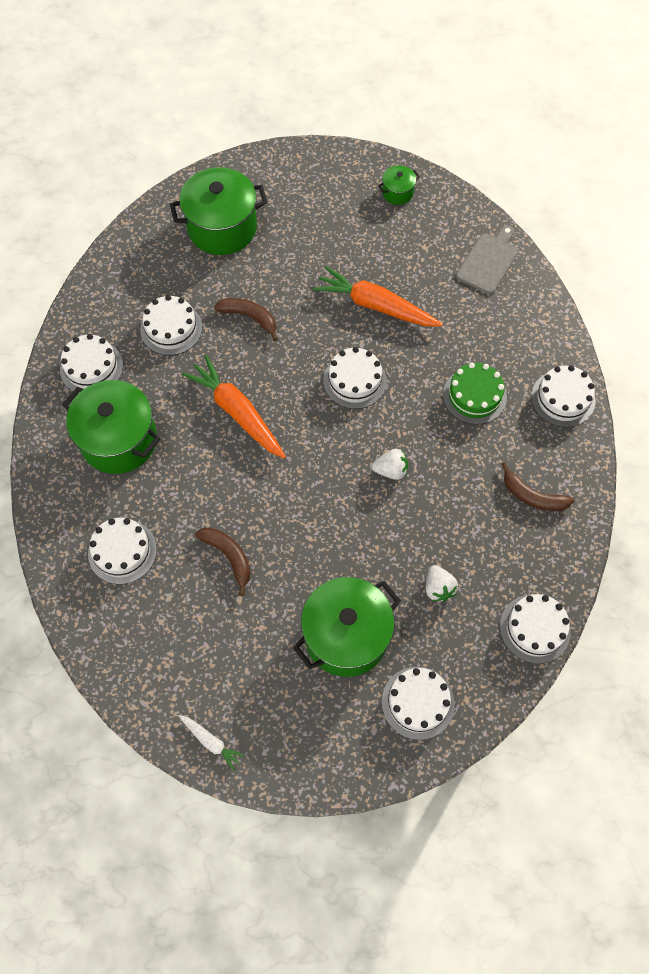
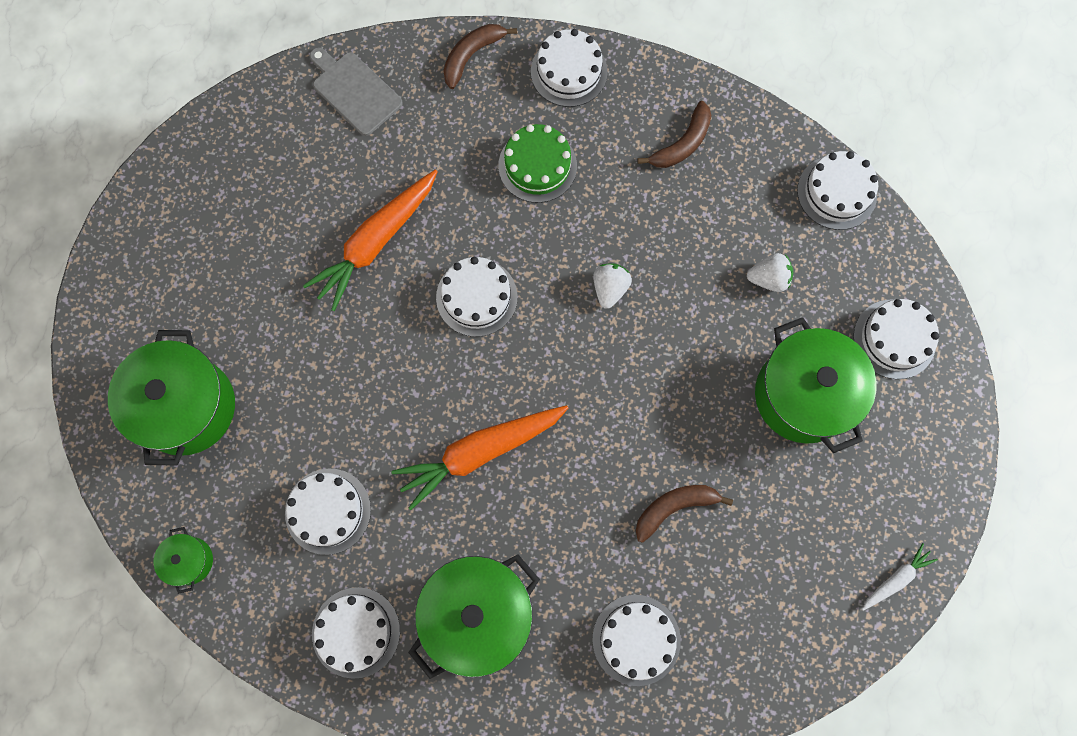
camera: 75 degrees left, 10 degrees up
(249, 317) = (343, 404): brown banana -> brown banana (471, 56)
(397, 193) = (211, 167): green pot -> green pot (190, 561)

